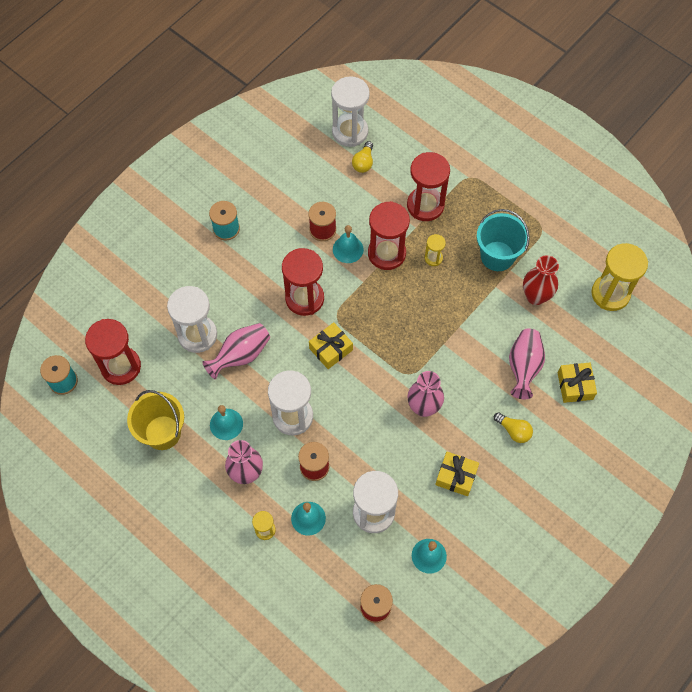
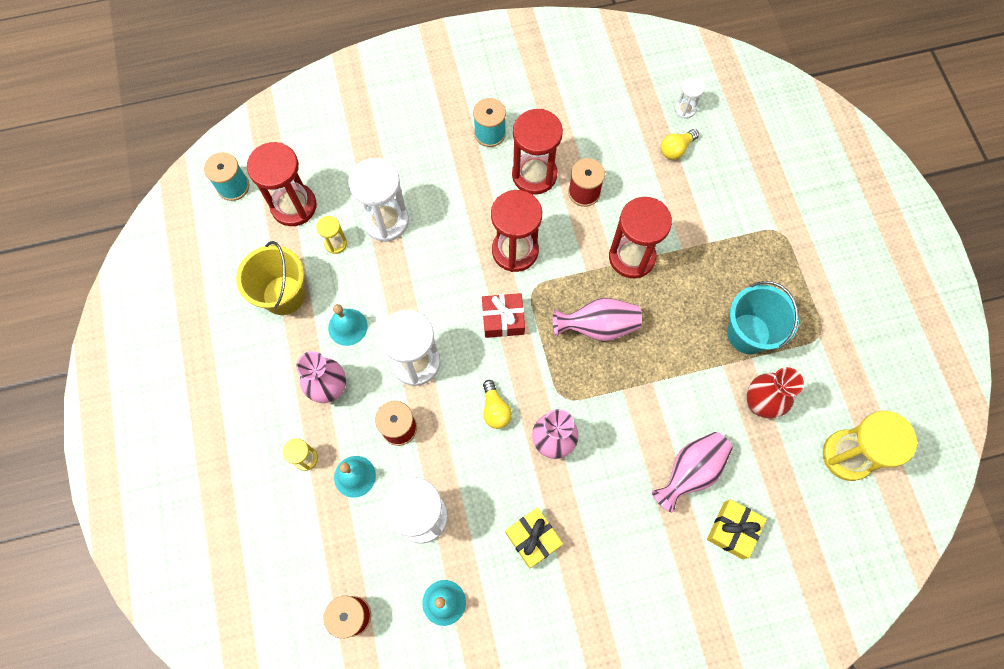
camera: 35 degrees right, 5 degrees up
(240, 355) = (411, 268): pink vase -> pink vase (598, 326)
(331, 349) = (503, 319): yellow gift -> red gift
(348, 249) = (595, 228): turquoise bell -> none
(350, 132) = (685, 109): white hourglass -> white hourglass, size x0.48
(425, 205) = (709, 232): red hourglass -> red hourglass (534, 175)
(433, 258) = (677, 292): yellow hourglass -> yellow hourglass (336, 243)
(514, 431) = (629, 533): yellow light bulb -> yellow light bulb (495, 409)

